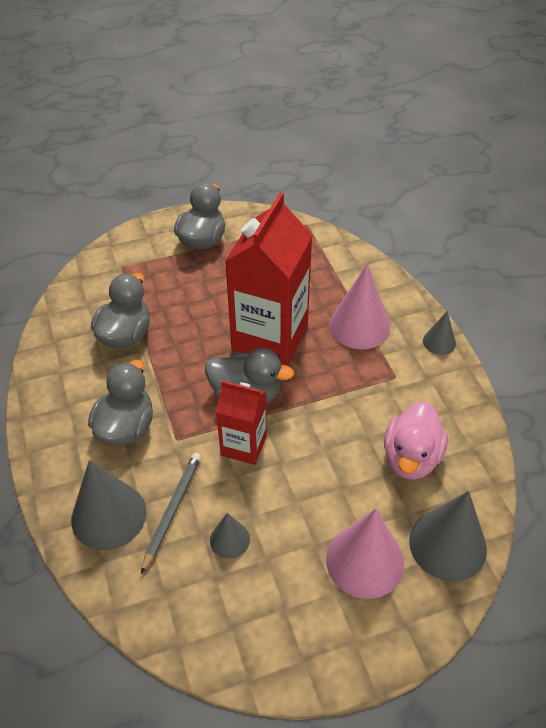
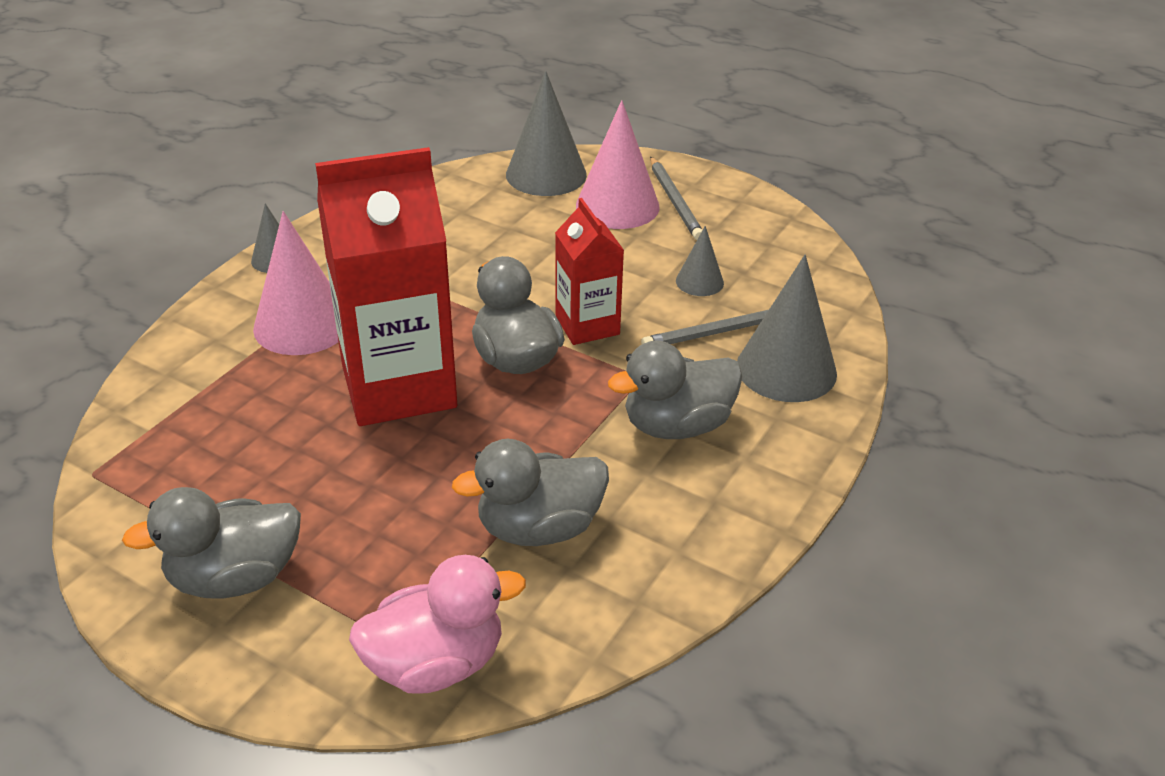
camera: 130 degrees left, 10 degrees down
(341, 608) = (675, 201): none -> grey pencil
(411, 458) = (473, 221): pink duck -> pink duck (436, 663)

